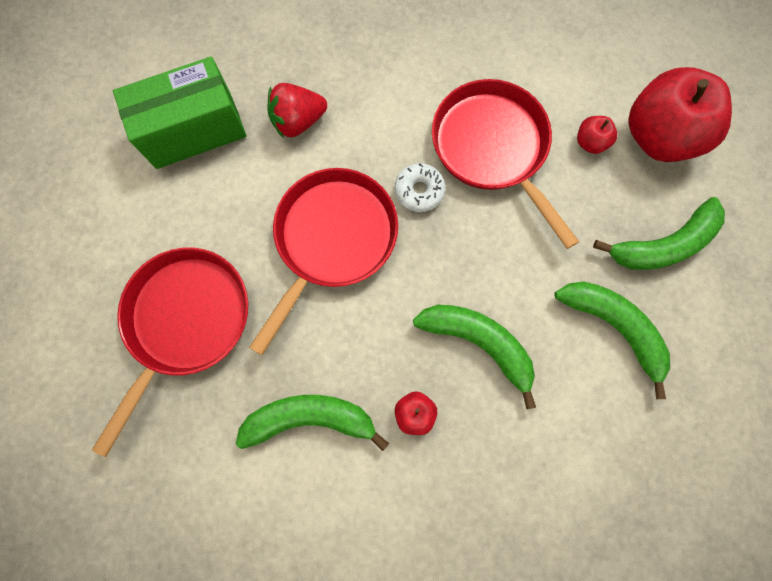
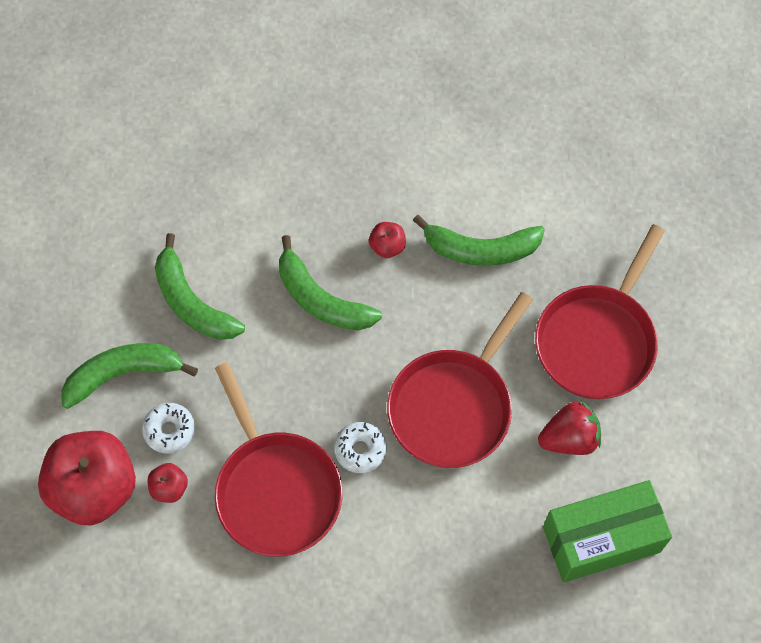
camera: 175 degrees left, 10 degrees down
(298, 122) = (485, 539): red strawberry -> red strawberry (569, 438)
(603, 194) = (169, 430): none -> white donut

